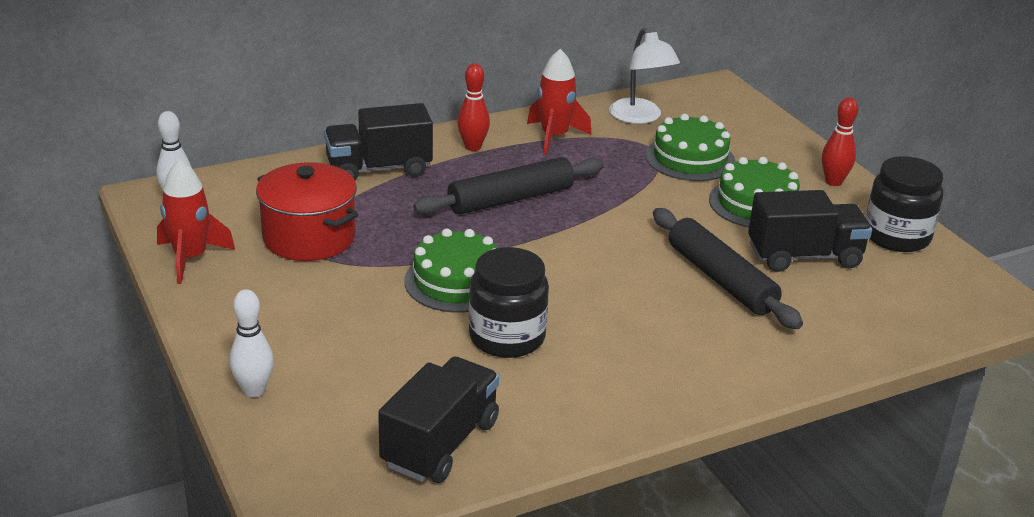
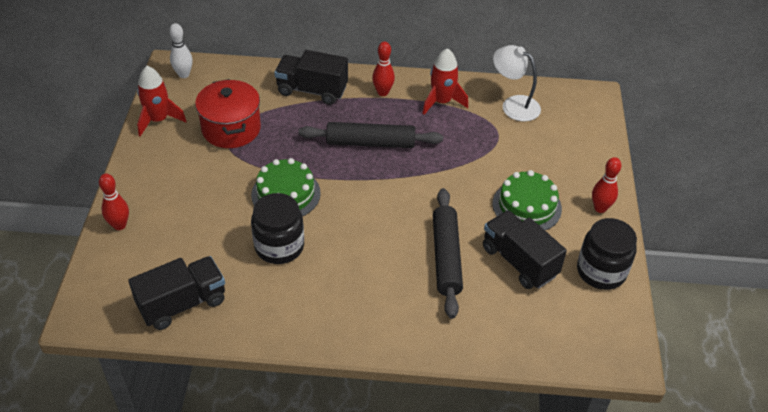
camera: 30 degrees right, 15 degrees up
(254, 390) = (119, 225): white bowling pin -> red bowling pin
(640, 117) = (514, 105): white lamp -> white lamp turned 120 degrees clockwise
(690, 158) = (516, 151): green cake -> none
(804, 256) = (519, 261): black truck -> black truck turned 150 degrees counterclockwise

